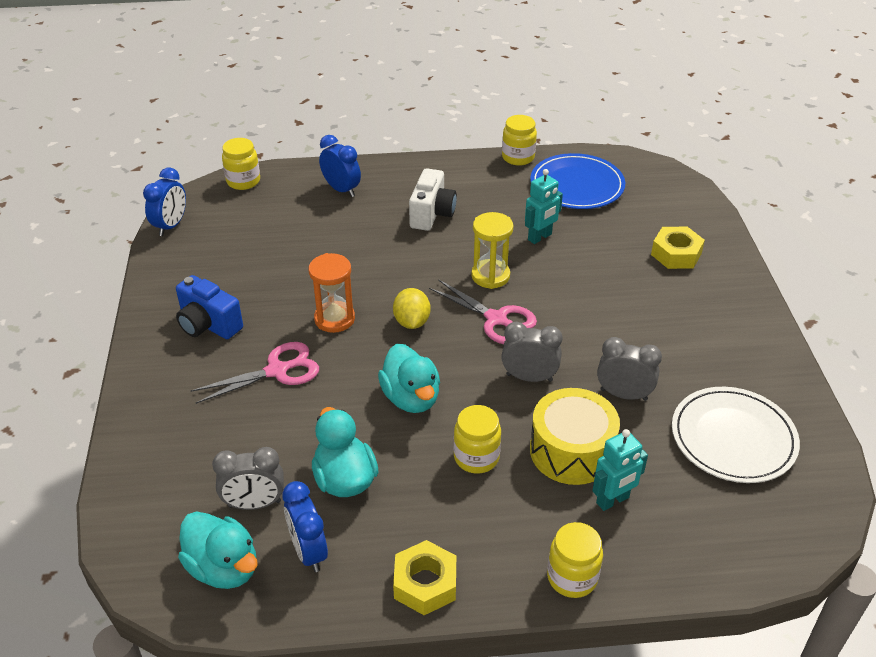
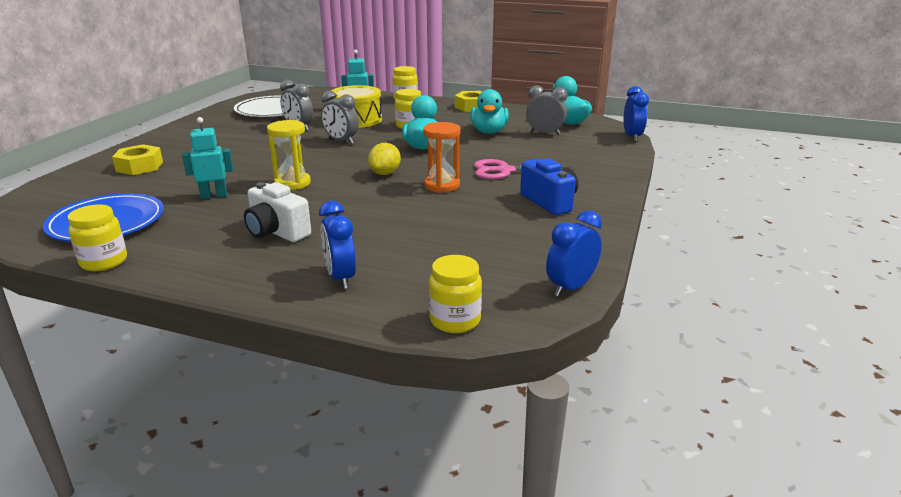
camera: 155 degrees left, 15 degrees down
(309, 551) = (522, 120): blue clock -> blue clock (632, 137)
(432, 214) = (277, 232): white camera -> white camera turned 90 degrees counterclockwise
(496, 319) = (324, 163): pink scissors -> none

